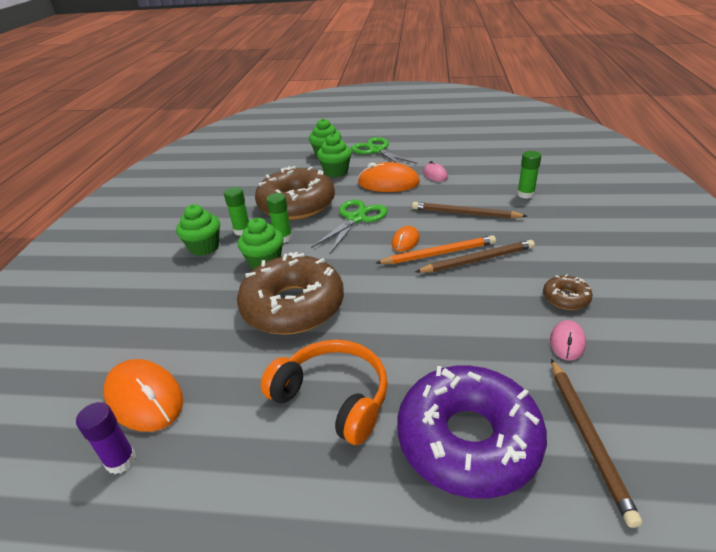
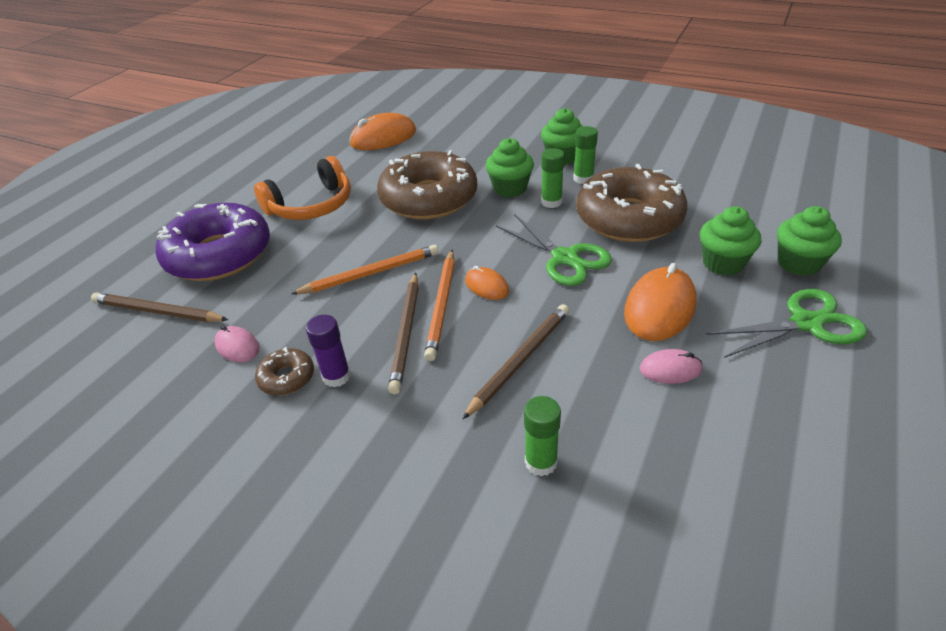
camera: 110 degrees right, 5 degrees up
(121, 461) = (340, 133): purple glue stick -> purple glue stick (336, 376)
(425, 301) = (370, 273): none -> orange pencil

